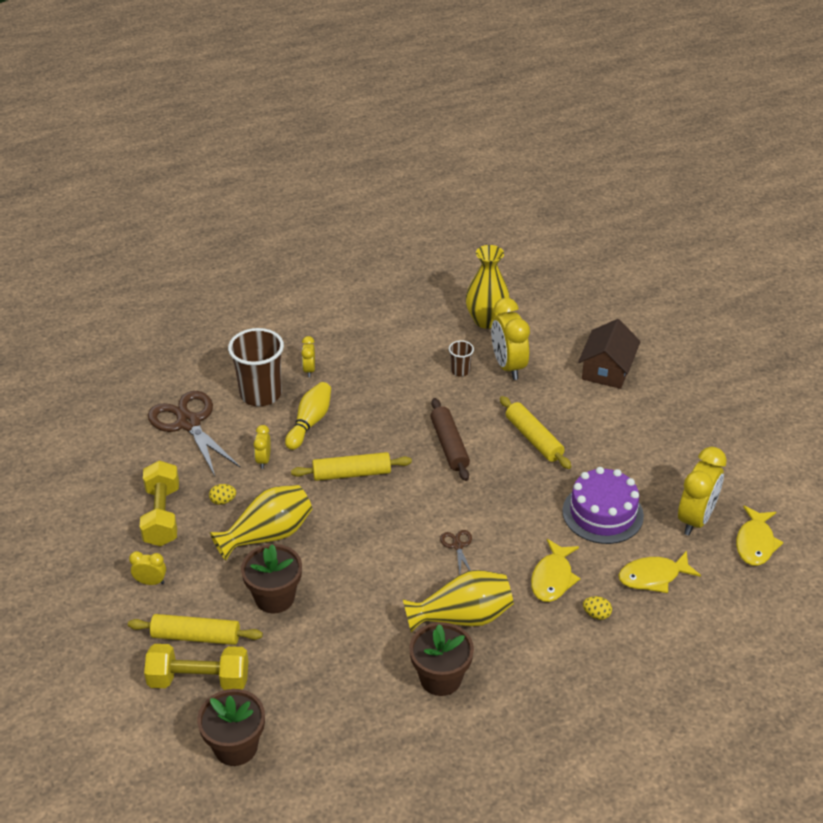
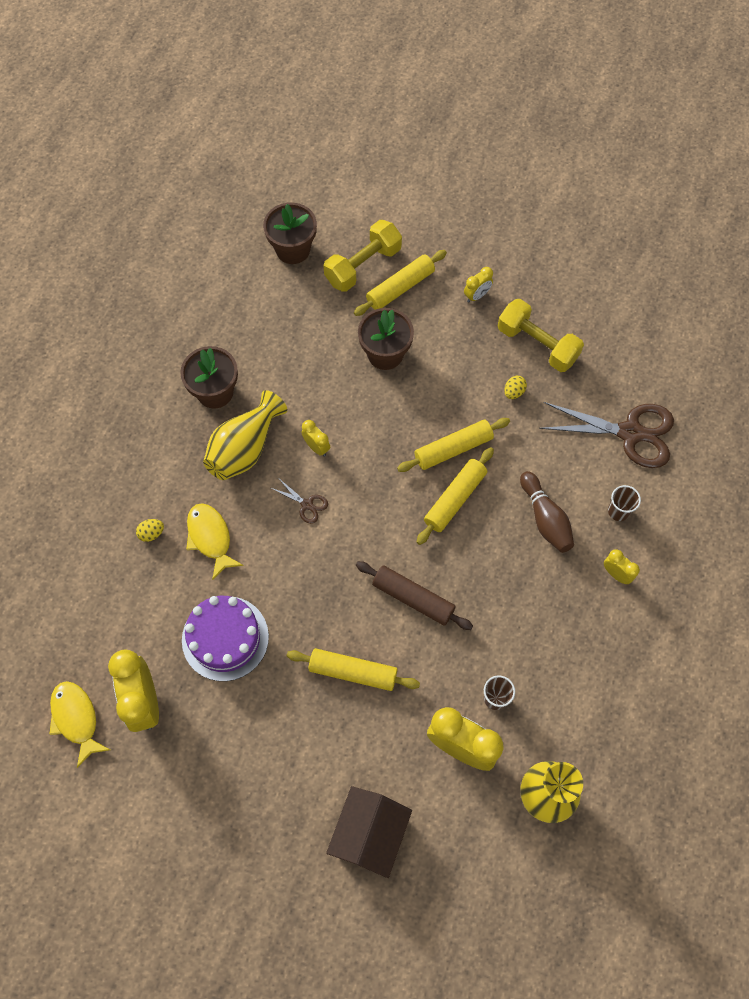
camera: 135 degrees right, 25 degrees up
(260, 394) = (618, 511): brown cup -> brown cup, size x0.47
(263, 460) = (532, 451): yellow clock -> yellow clock (316, 447)
(267, 535) = (448, 393): yellow vase -> none
(310, 422) = (545, 518): yellow bowling pin -> brown bowling pin
(312, 501) = (453, 449): none -> yellow rolling pin
(607, 369) = (369, 833): brown house -> brown house turned 45 degrees clockwise
(653, 577) = (135, 607): yellow fish -> none

